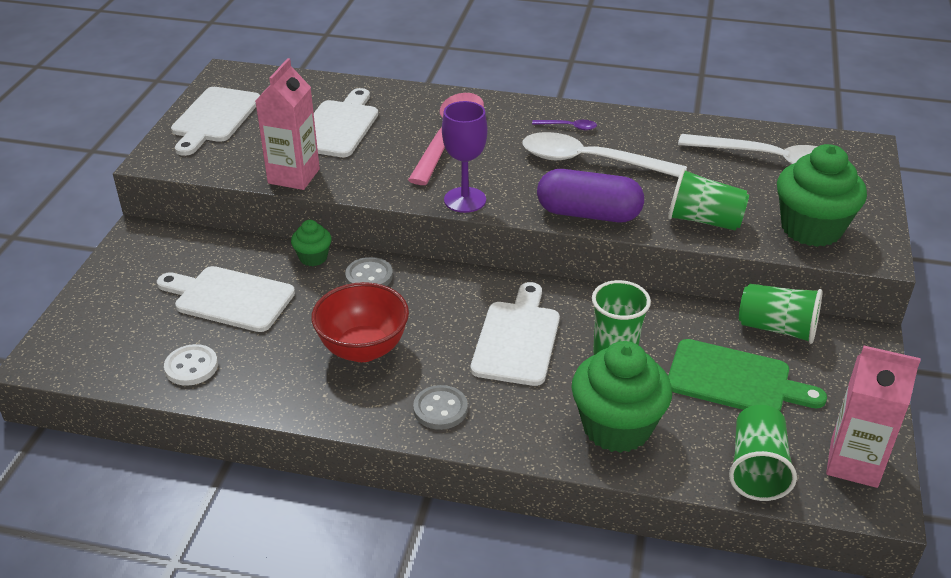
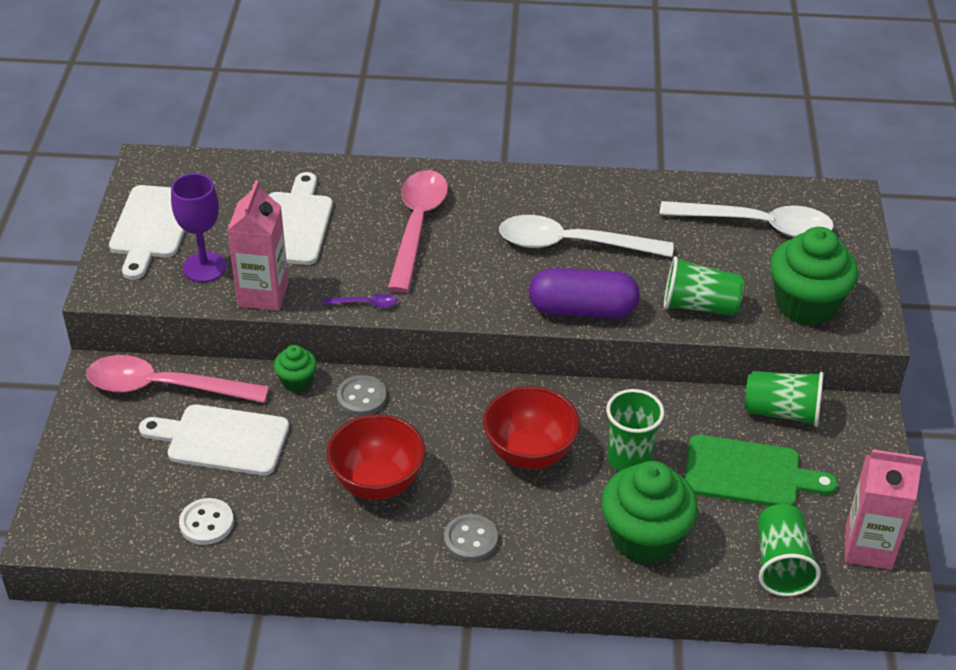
camera: 10 degrees left, 5 degrees up
(192, 251) = (164, 387): none -> pink spoon
(465, 200) = (452, 306): purple goblet -> purple goblet (204, 267)
(517, 339) = (529, 453): white cutting board -> red bowl
(569, 127) = (542, 202): purple spoon -> purple spoon (365, 304)

